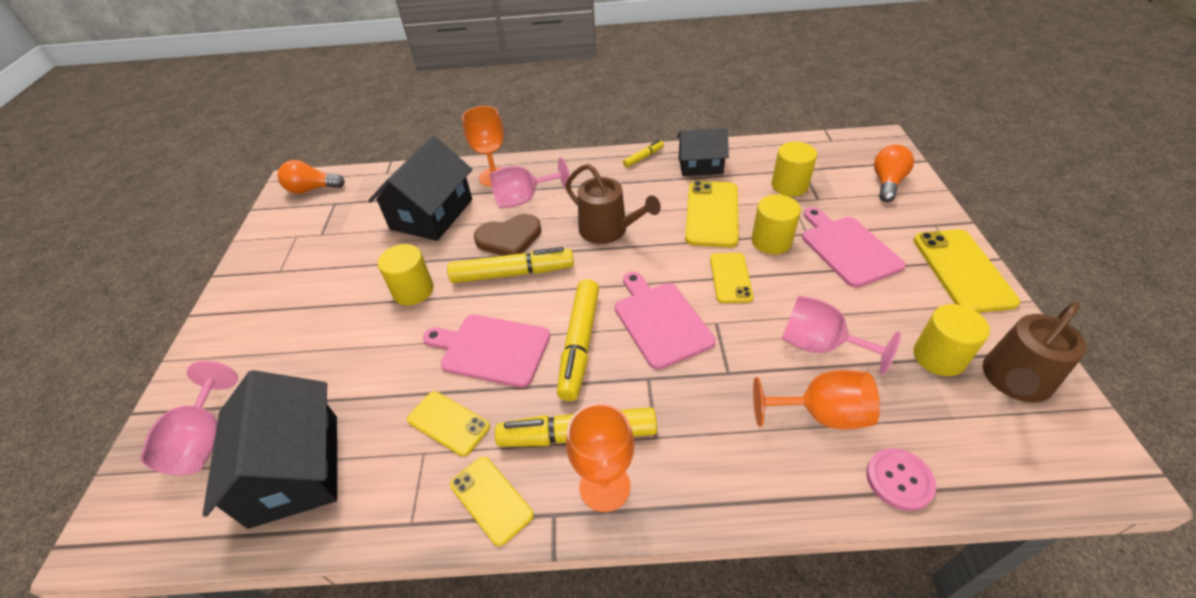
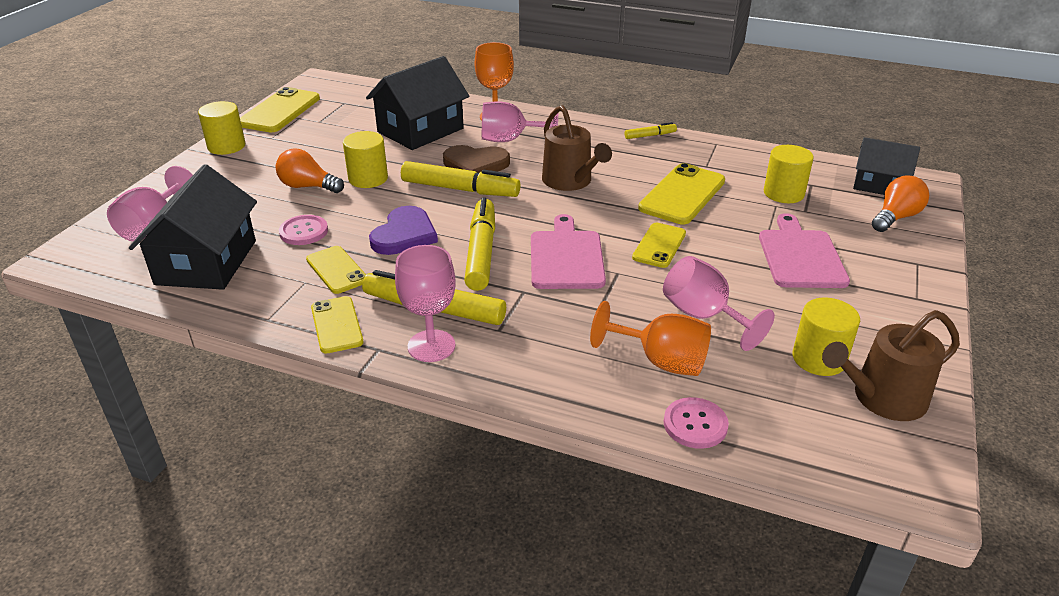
camera: 20 degrees right, 10 degrees down
(312, 189) = (332, 88): orange light bulb -> orange light bulb (308, 186)
(383, 384) = (304, 231): none -> pink button
(491, 349) = (404, 234): pink cutting board -> purple heart
(579, 344) = (481, 252): yellow marker -> yellow marker turned 150 degrees clockwise
(604, 486) = (431, 346): orange goblet -> pink goblet
(700, 165) = (703, 155): black house -> black house (879, 184)
(771, 241) = (725, 230): yellow cylinder -> yellow cylinder (226, 146)
(962, 270) = (912, 305): yellow phone -> yellow phone (280, 111)

